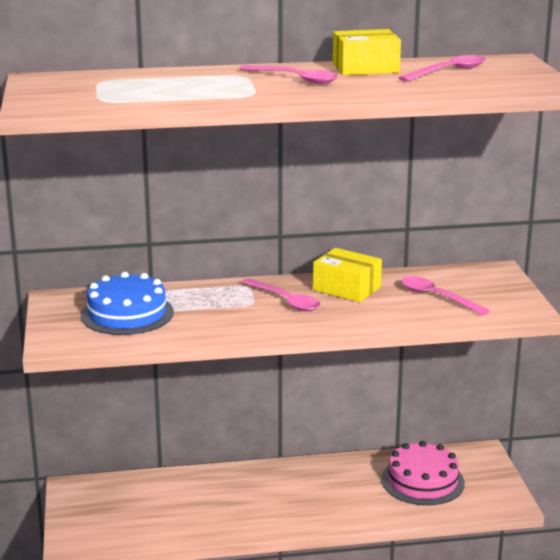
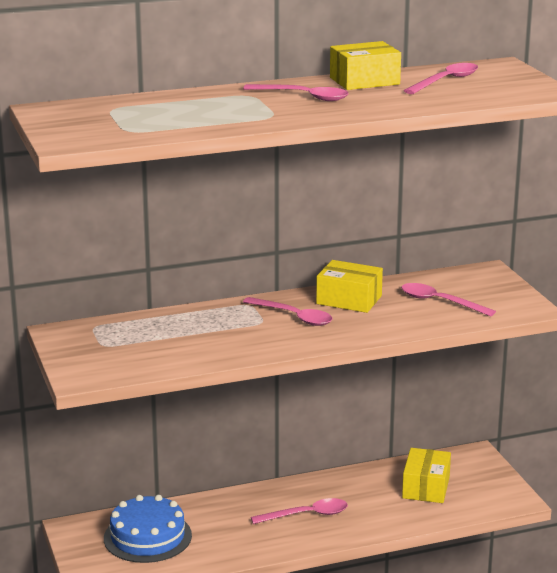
camera: 10 degrees left, 0 degrees up
(127, 314) = (140, 342): blue cake -> blue cake (147, 537)
(297, 497) = (307, 515): none -> pink spoon
(422, 481) = (426, 487): pink cake -> yellow box

